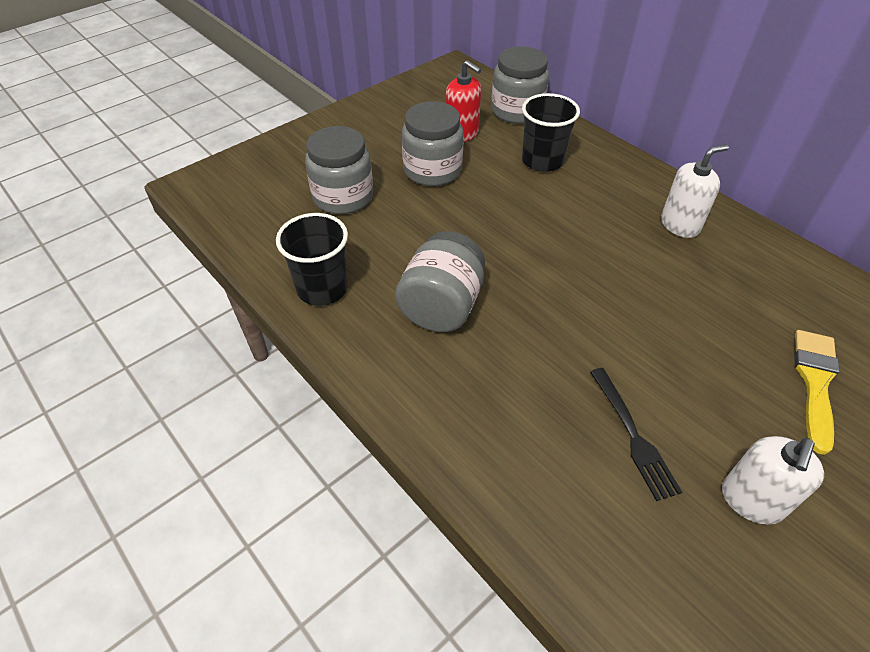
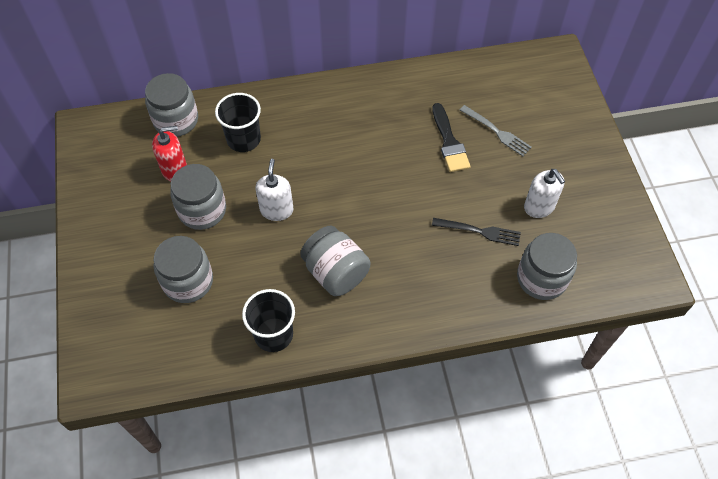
camera: 60 degrees left, 10 degrees up
(629, 565) = (541, 278): none -> grey jar
(680, 225) = (356, 107): white soap dispenser -> white soap dispenser (276, 210)
(735, 335) = (449, 142): none -> black brush
(815, 382) = (497, 132): yellow brush -> grey fork

